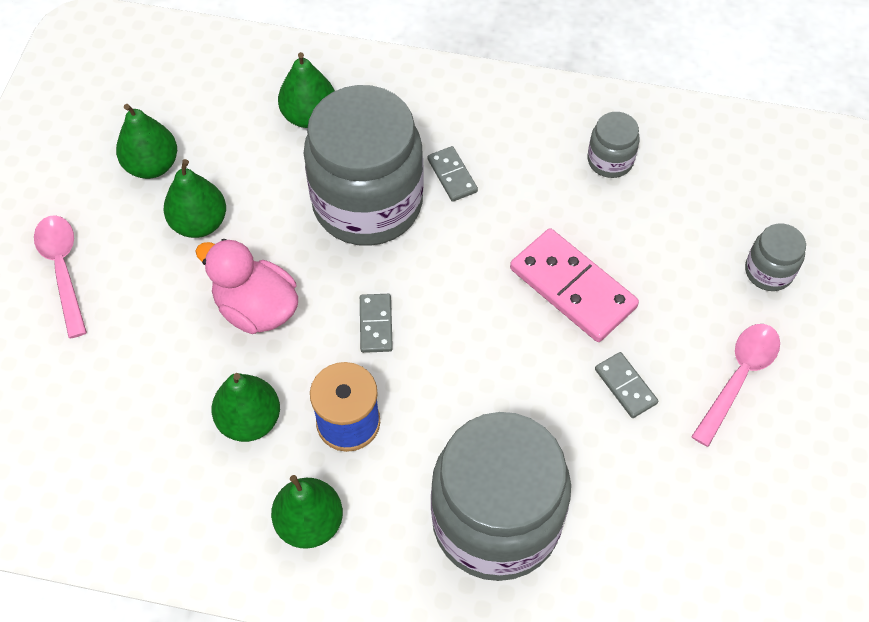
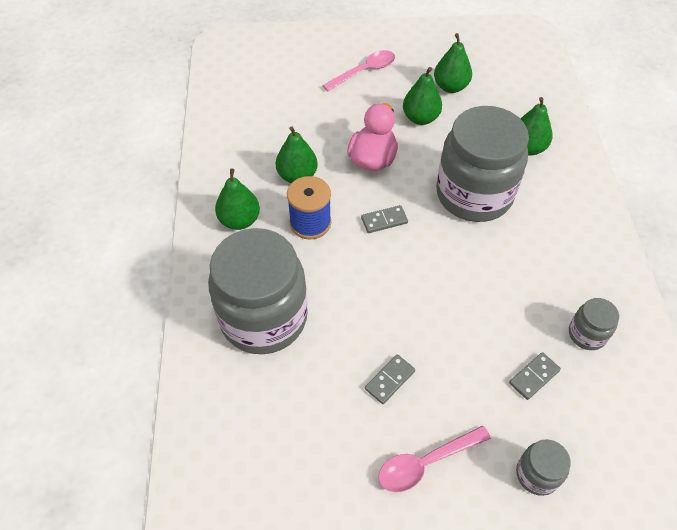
camera: 75 degrees right, 5 degrees down
(452, 175) = (520, 236): grey domino -> grey domino (534, 377)
(573, 288) = (459, 329): pink domino -> none
(738, 377) = (426, 463): pink spoon -> pink spoon turned 135 degrees clockwise

